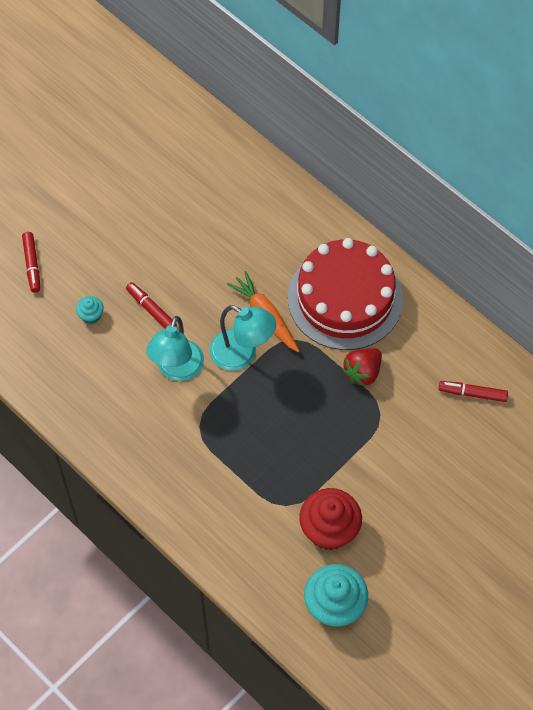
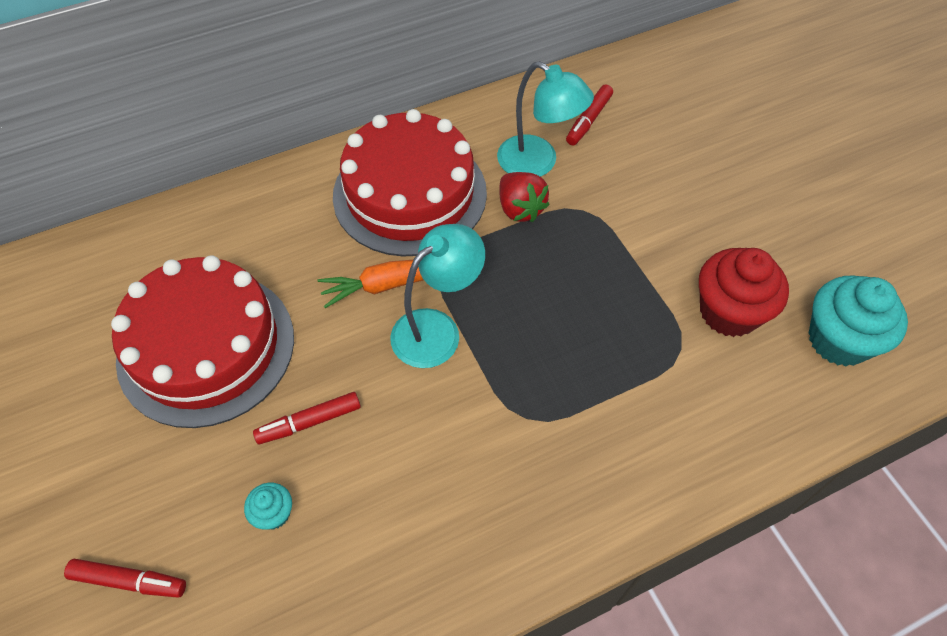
camera: 70 degrees left, 5 degrees down
(177, 370) = (424, 418): turquoise lamp -> turquoise lamp (538, 163)
(178, 233) = (206, 347): none -> red cake

